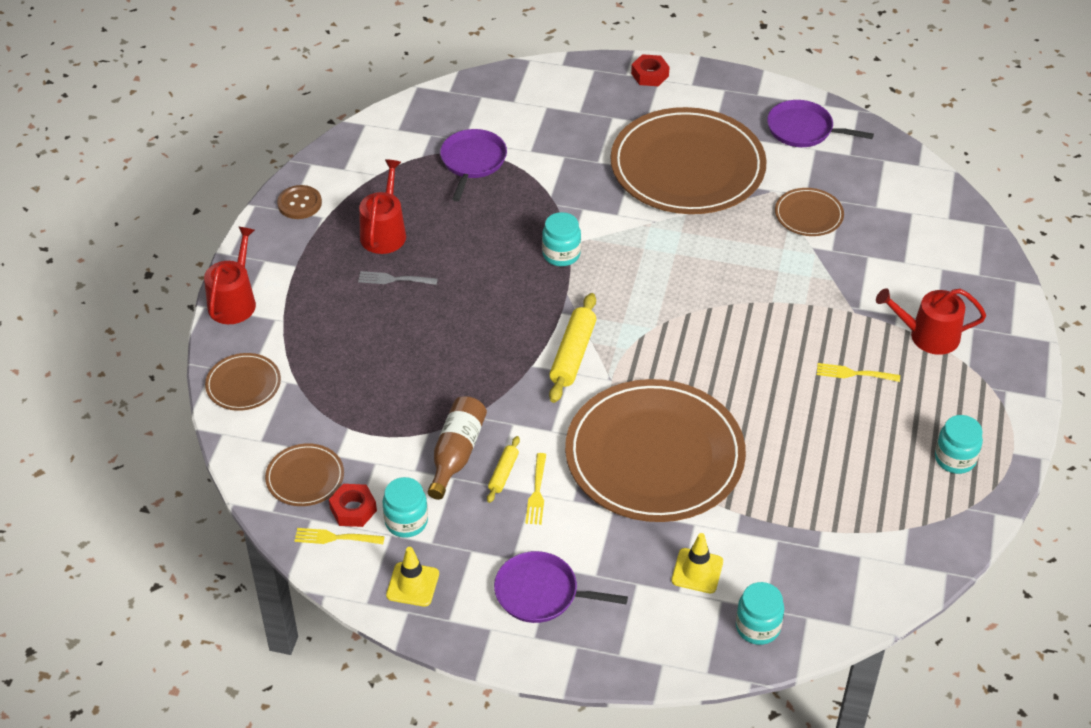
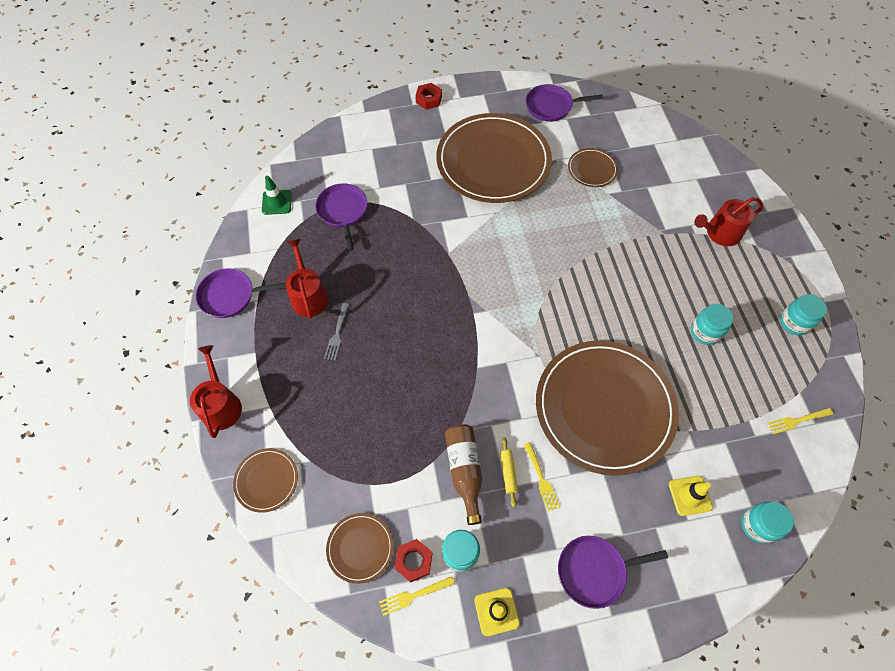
camera: 25 degrees left, 15 degrees up
(299, 203) = (230, 295): brown button -> purple pan
(394, 279) = (337, 334): grey fork -> grey fork turned 60 degrees counterclockwise
(402, 128) = (277, 202): none -> green traffic cone
(561, 254) = (447, 264): turquoise jar -> turquoise jar (705, 332)
(572, 354) = (500, 346): yellow rolling pin -> none
(854, 373) = (693, 282): yellow fork -> yellow fork (797, 420)

